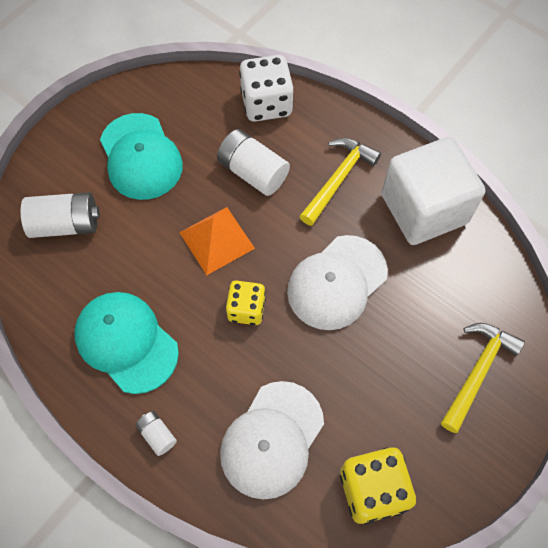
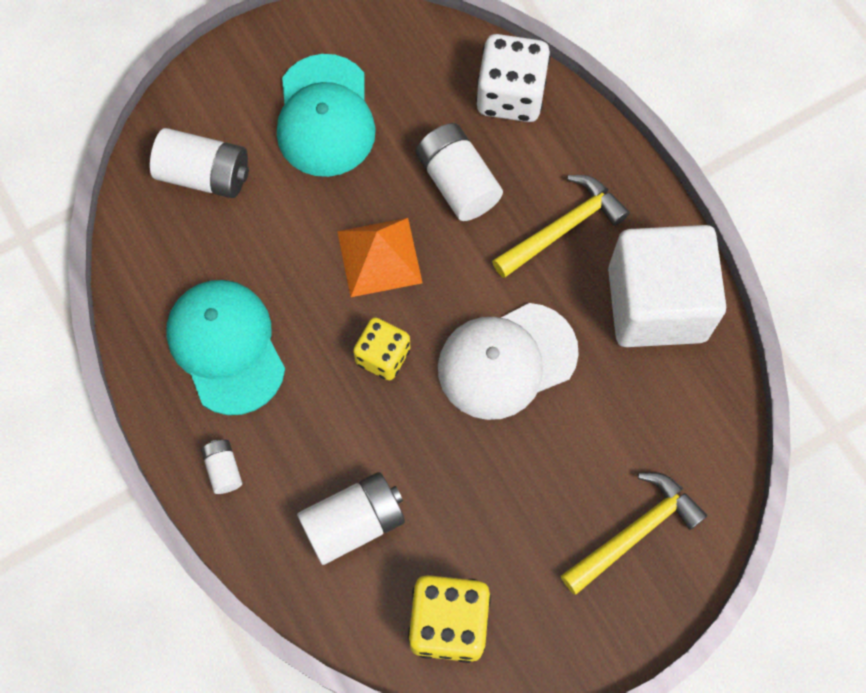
camera: 20 degrees right, 5 degrees up
(272, 439) = (354, 522): white cap -> white battery

